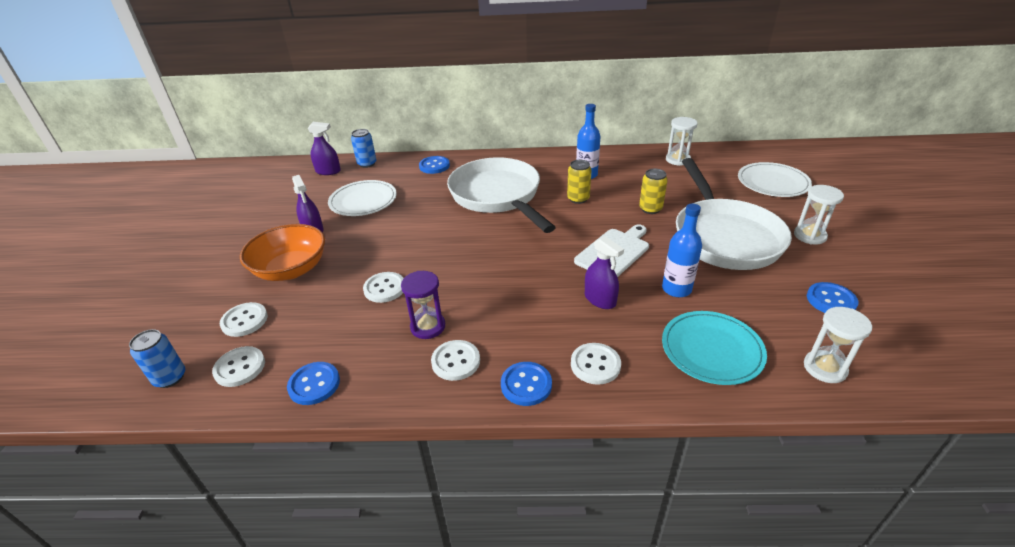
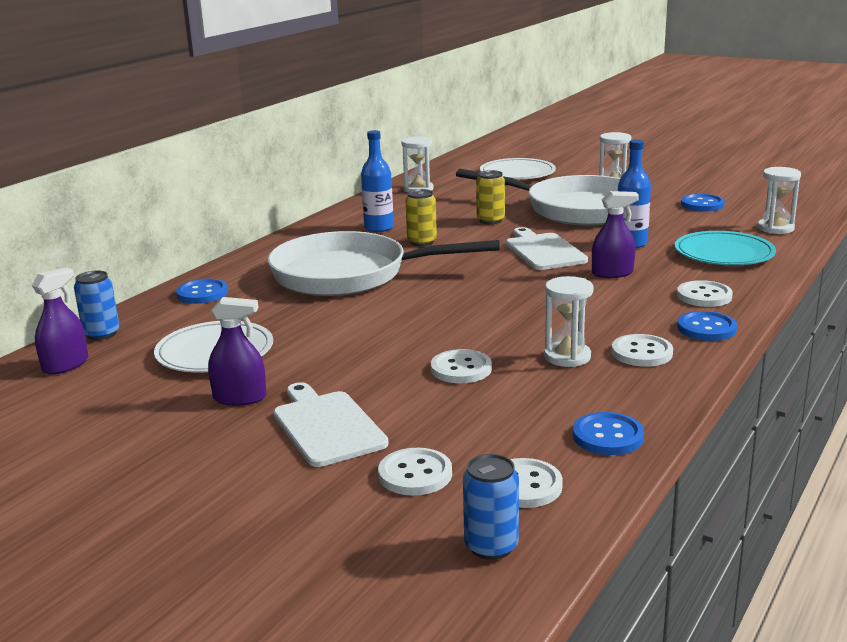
camera: 60 degrees left, 15 degrees down
(291, 269) = (326, 426): orange bowl -> white cutting board
(428, 326) = (567, 357): purple hourglass -> white hourglass

